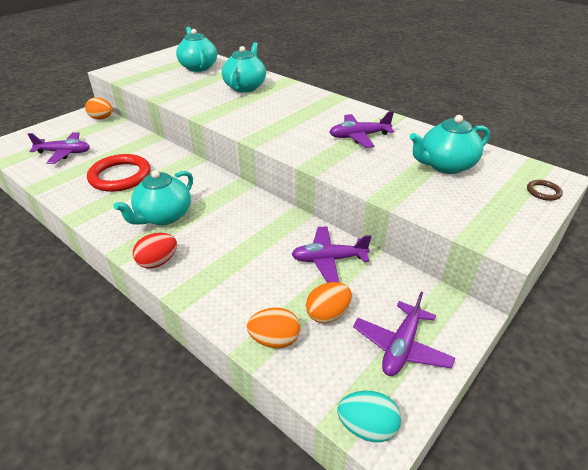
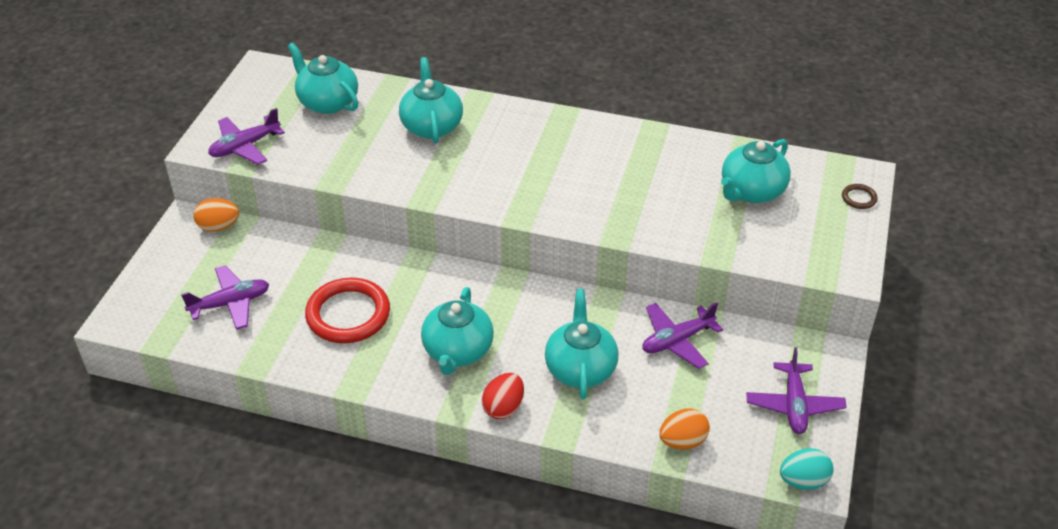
camera: 25 degrees left, 5 degrees up
(237, 254) = (580, 368): none -> turquoise teapot
(328, 314) = (713, 399): orange egg -> none
(359, 136) = (636, 175): purple plane -> purple plane (245, 146)

